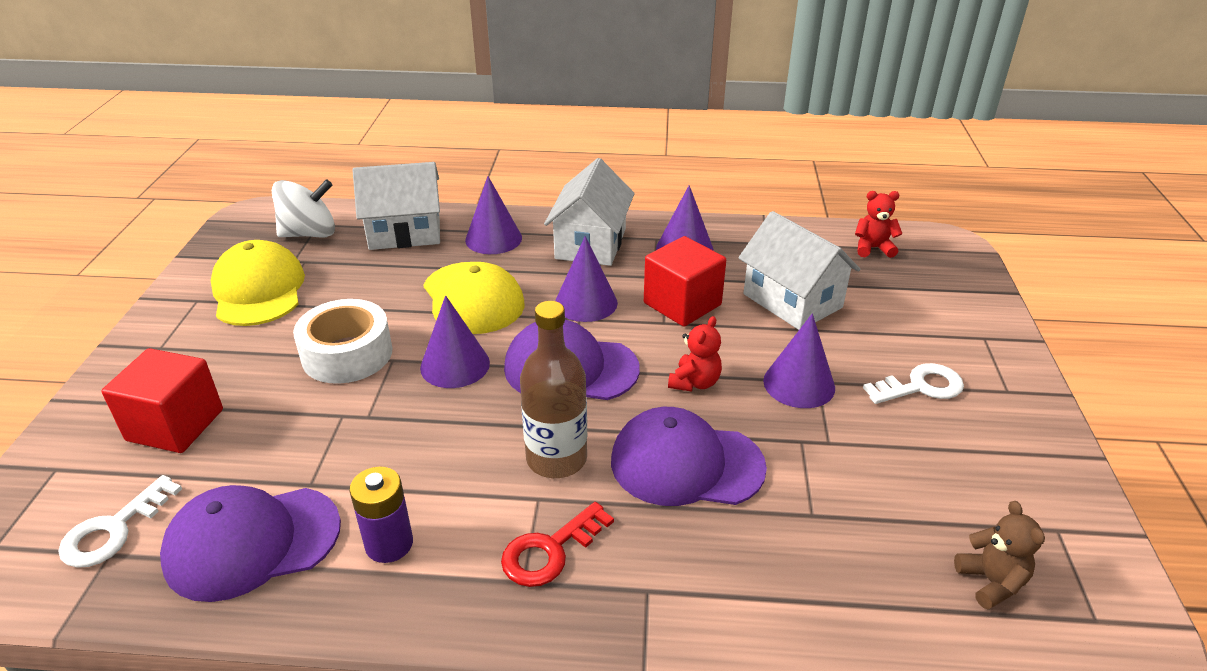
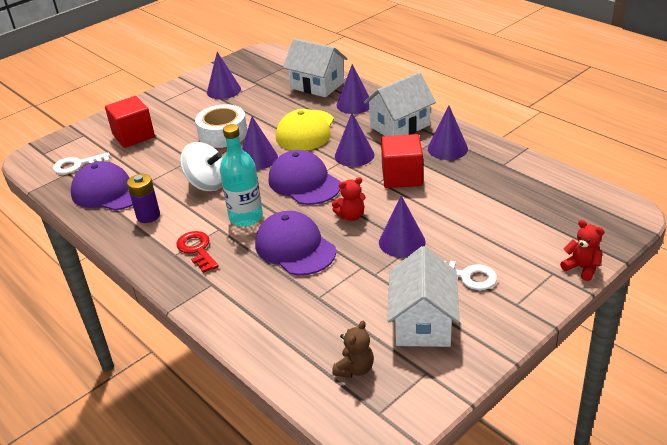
camera: 45 degrees right, 0 degrees up
(258, 290) = (223, 90): yellow cap -> purple cone
(309, 234) = (275, 70): white spinning top -> white spinning top (207, 183)
(550, 551) = (197, 250): red key -> red key turned 60 degrees clockwise
(556, 459) = (246, 217): brown bottle -> turquoise bottle
(792, 301) = (465, 201): white house -> white house (423, 322)
(873, 248) = (567, 194): red teddy bear -> red teddy bear (581, 268)

